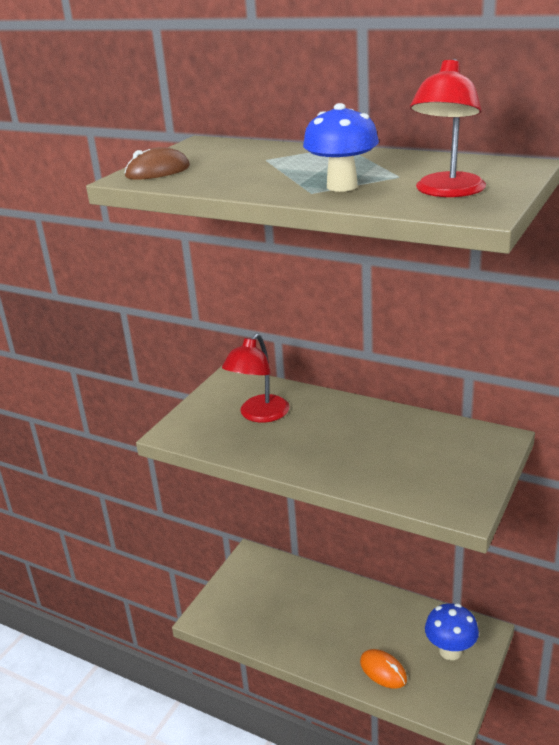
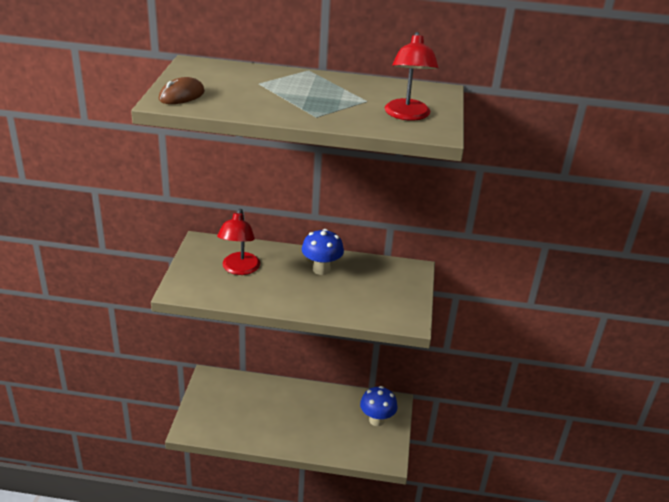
camera: 25 degrees left, 5 degrees up
(342, 186) = (334, 111): blue mushroom -> blue mushroom (321, 269)
(383, 671) = (335, 442): orange mouse -> none

